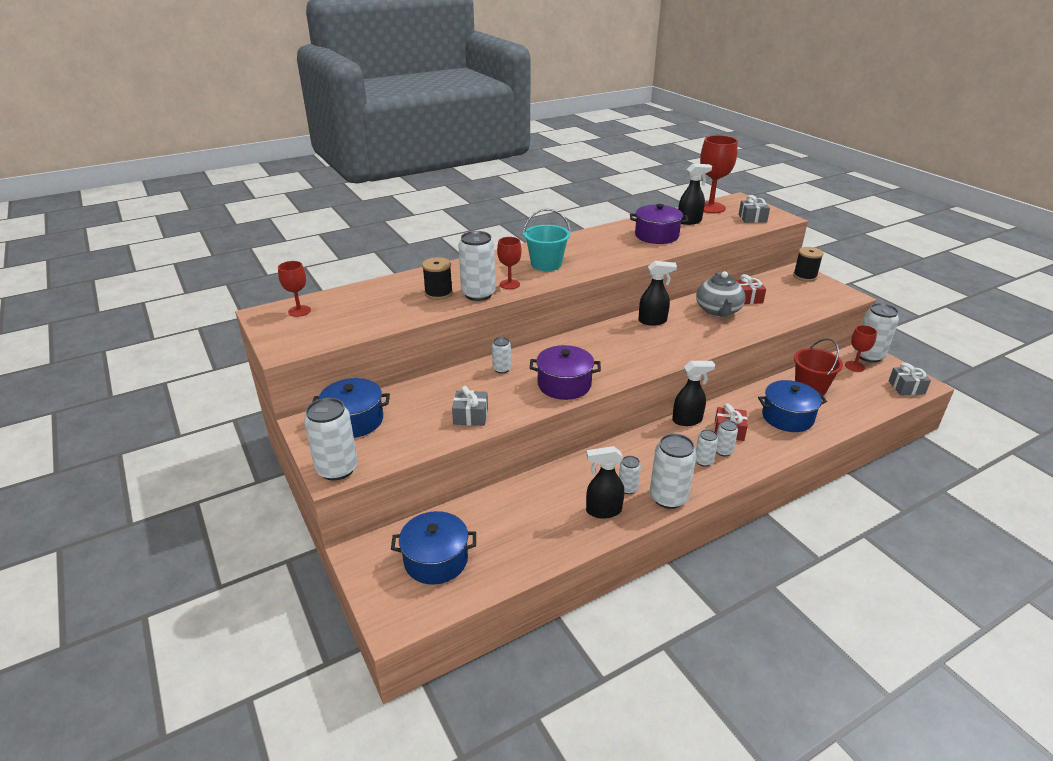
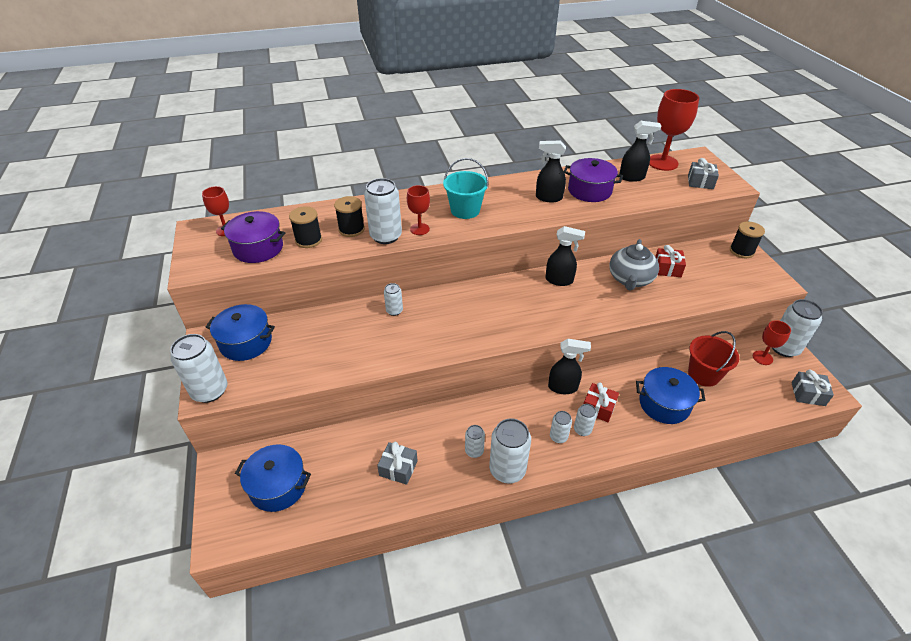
camera: 15 degrees right, 10 degrees up
(398, 307) = (308, 240): none -> black spool
(470, 416) = (344, 357): grey gift -> grey gift (398, 468)
(564, 384) = (442, 339): purple pot -> purple pot (258, 248)
(603, 511) = (441, 470): black spray bottle -> black spray bottle (548, 198)

